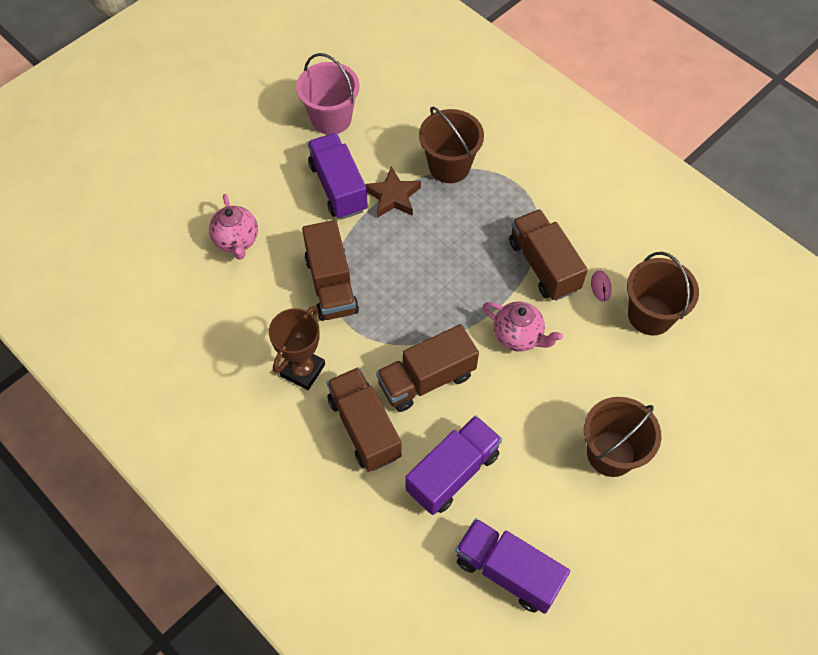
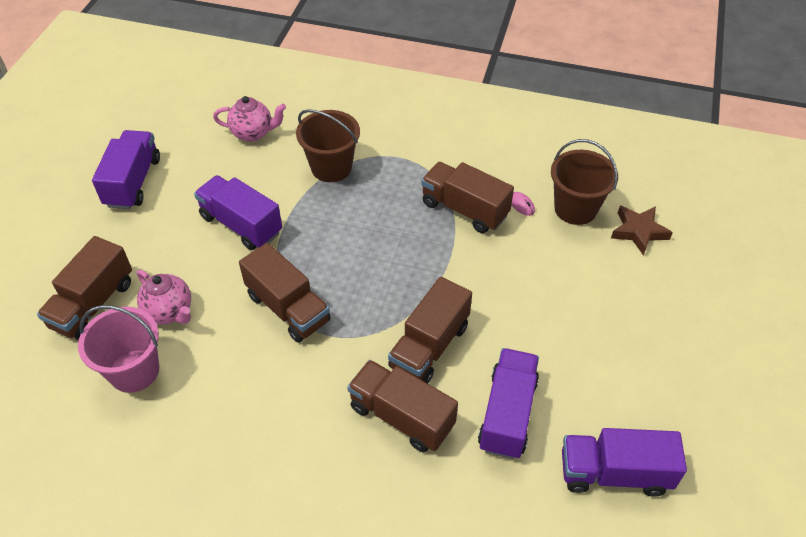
camera: 30 degrees left, 10 degrees down
(182, 205) = (93, 304): none -> brown truck
(273, 103) = (133, 182): none -> purple truck
(302, 370) = (309, 395): brown trophy -> none
(331, 119) = (198, 173): pink bucket -> pink bucket (134, 371)
(393, 196) = (297, 211): brown star -> brown star (639, 231)
(518, 336) = (483, 273): pink teapot -> pink teapot (253, 133)
(611, 453) = (624, 329): brown bucket -> none

